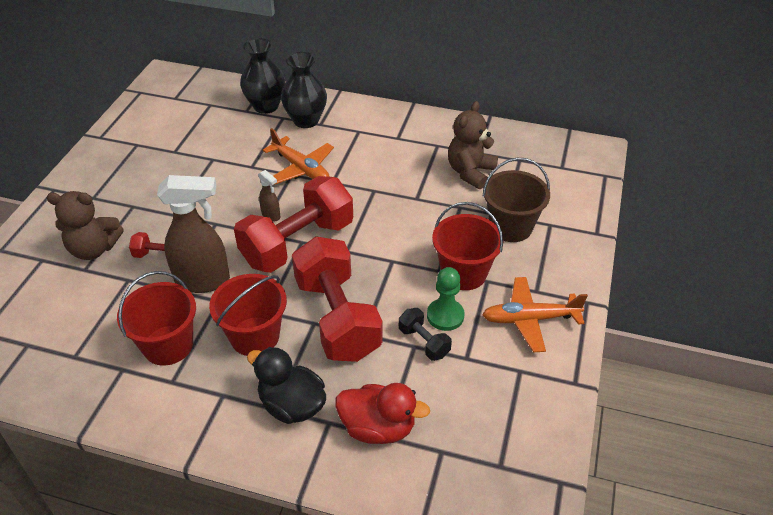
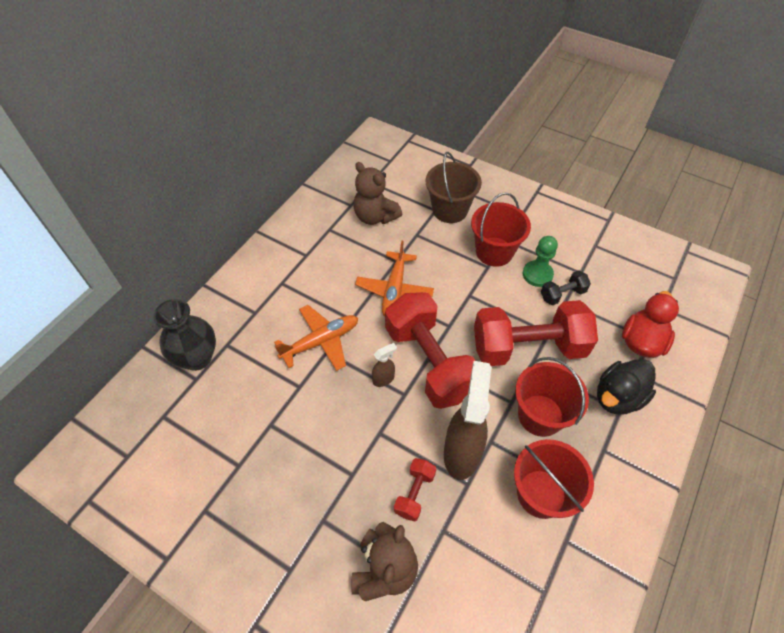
camera: 75 degrees left, 10 degrees up
(306, 120) = (242, 324): black vase -> none
(529, 319) = (548, 226): orange plane -> orange plane (394, 290)

